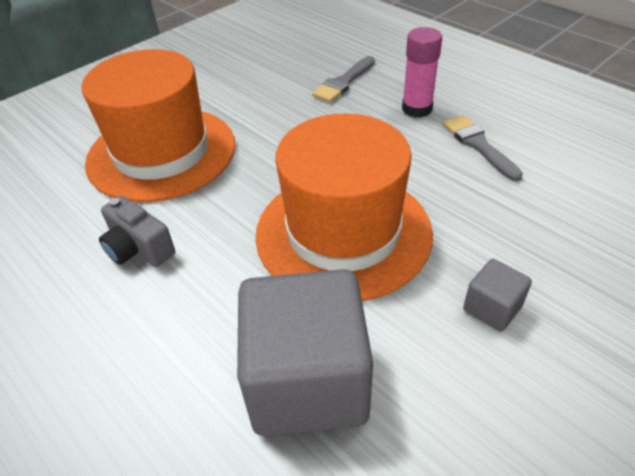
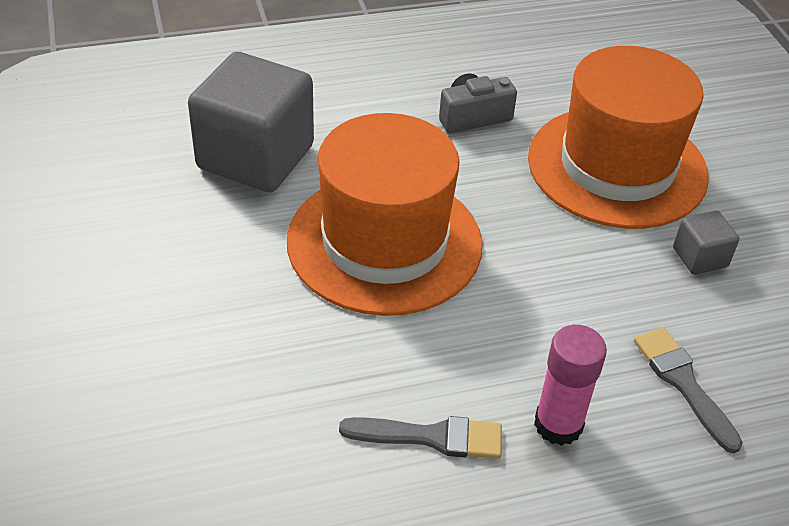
camera: 115 degrees right, 0 degrees up
(492, 308) = (212, 288): grey cube -> grey cube (700, 257)

